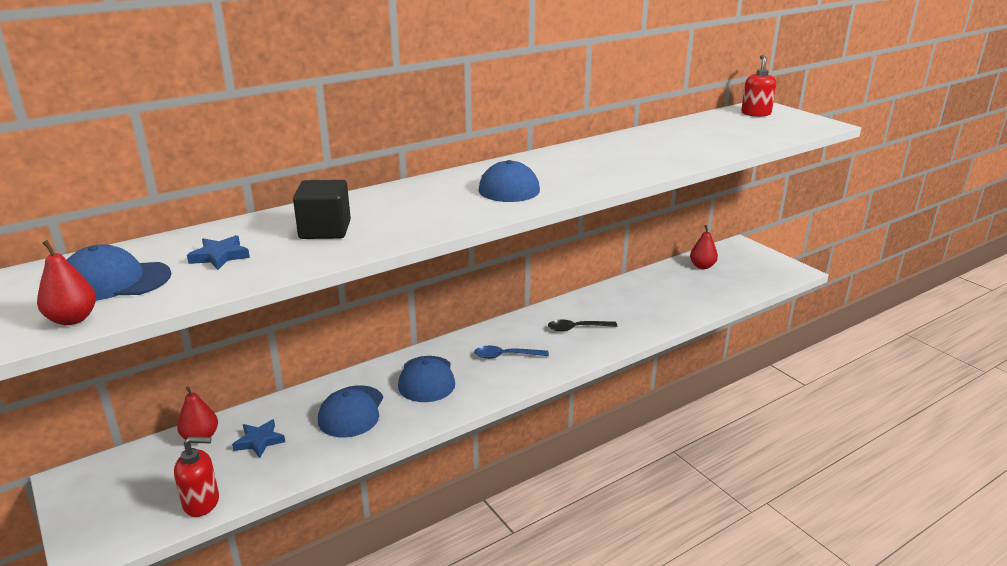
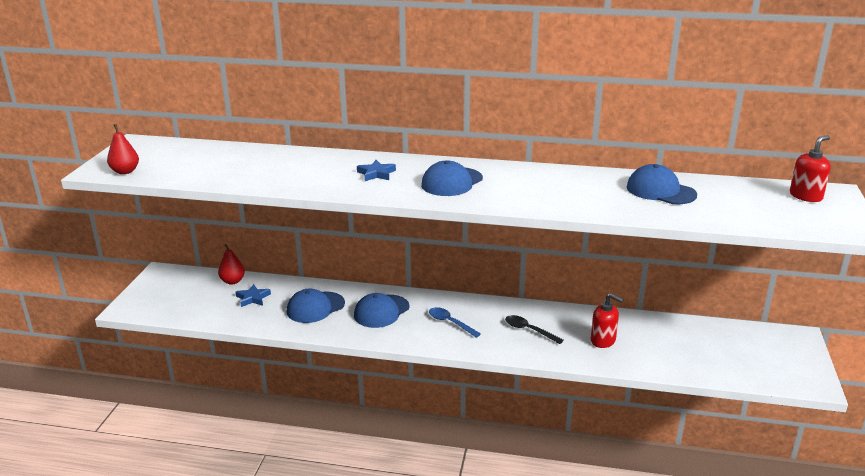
camera: 45 degrees right, 0 degrees up
(115, 281) = (169, 159): blue cap -> blue cap (660, 191)
(202, 502) = (190, 314): red soap dispenser -> red soap dispenser (603, 341)
(220, 256) = (228, 164): blue star -> blue star (376, 174)
(325, 230) = (298, 169): black cube -> none
(702, 266) = (722, 336): red pear -> none

